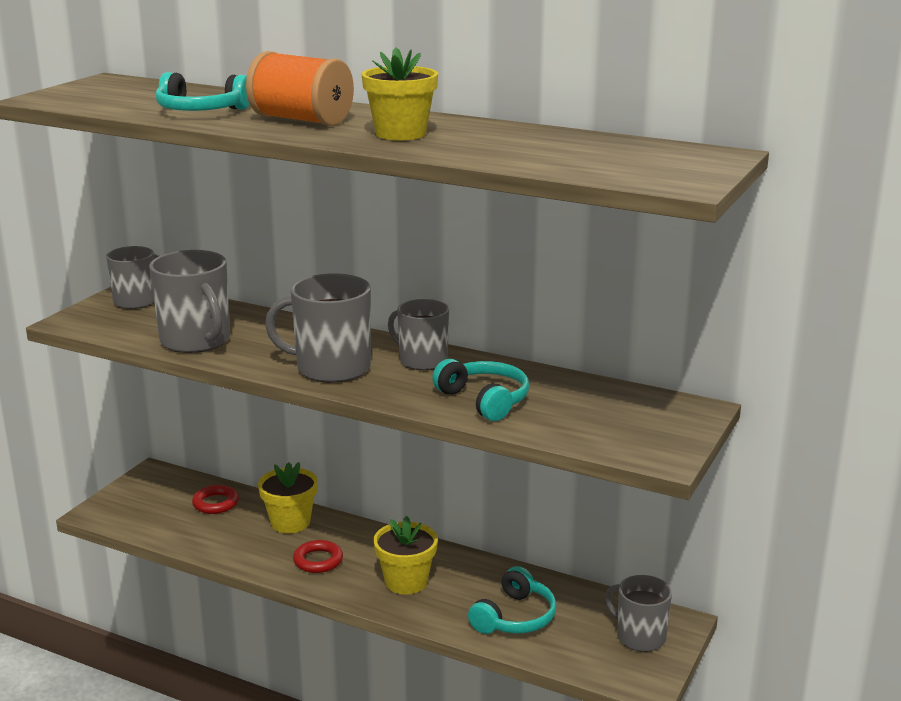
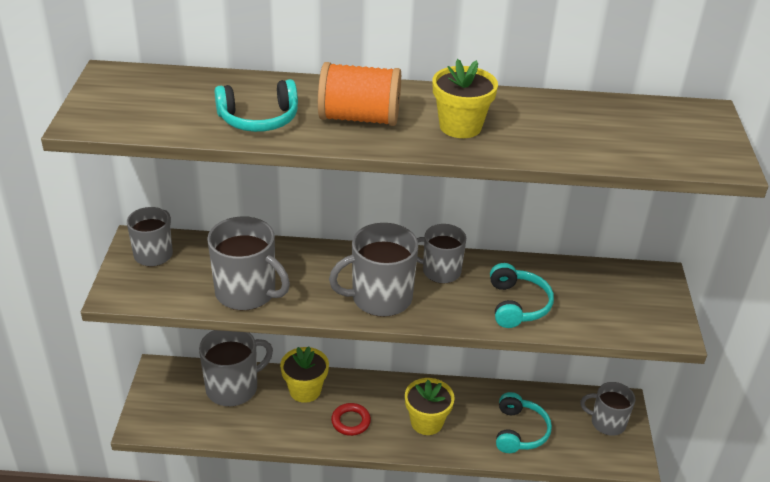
camera: 25 degrees left, 15 degrees up
(215, 503) = (233, 387): red ring -> grey mug
(484, 400) = (517, 305): turquoise headphones -> turquoise headphones turned 60 degrees clockwise

